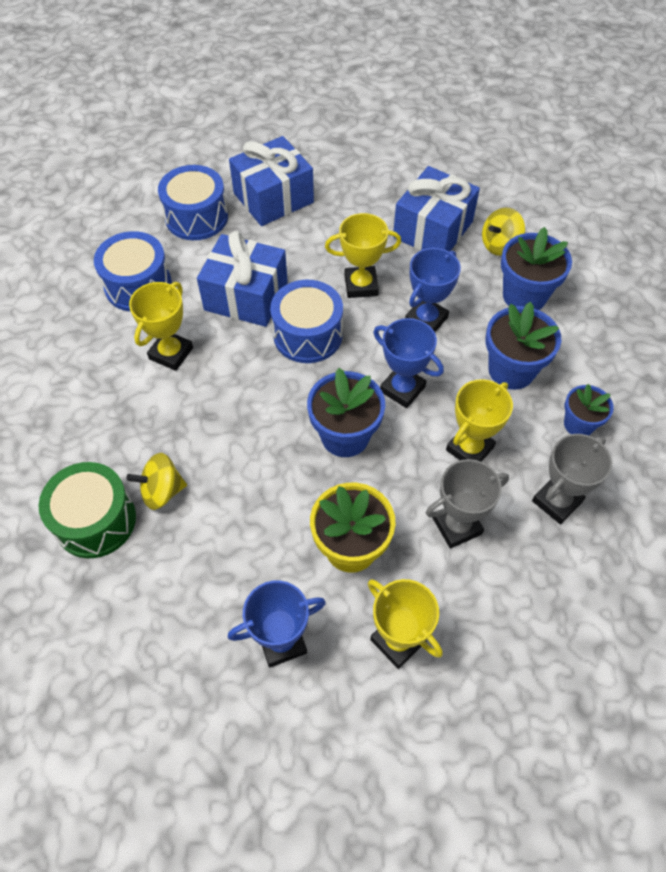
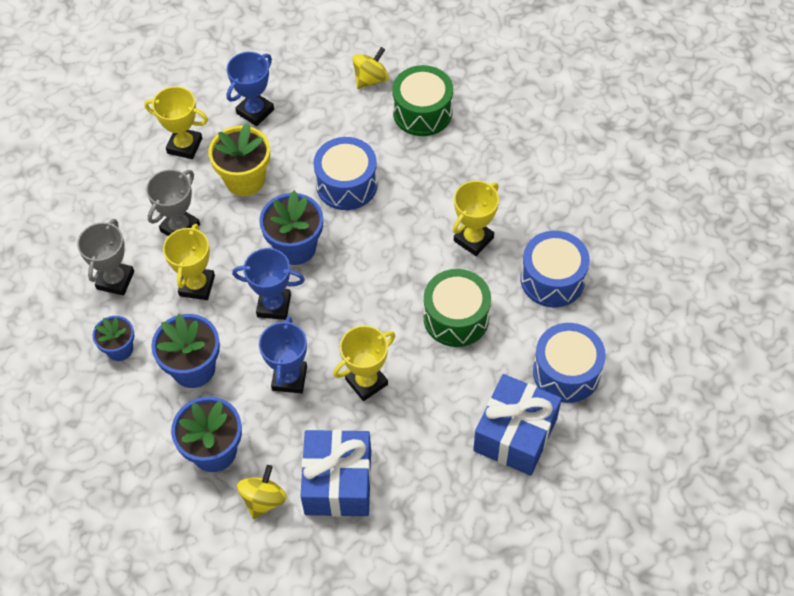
camera: 150 degrees right, 0 degrees up
(162, 491) = (395, 148): yellow spinning top -> yellow spinning top (371, 79)
(171, 353) = (473, 239): yellow trophy -> yellow trophy turned 45 degrees clockwise
(246, 296) = (456, 318): blue gift -> green drum
(308, 335) = (379, 311): blue drum -> blue drum (346, 184)

